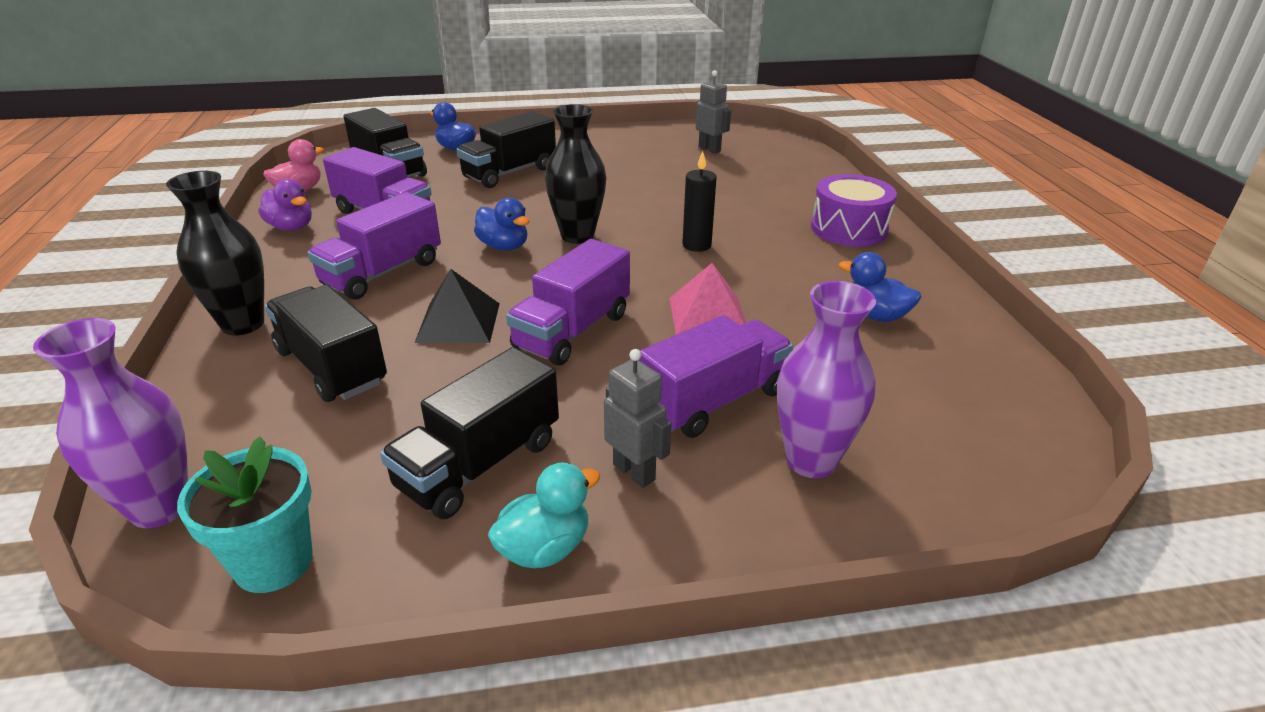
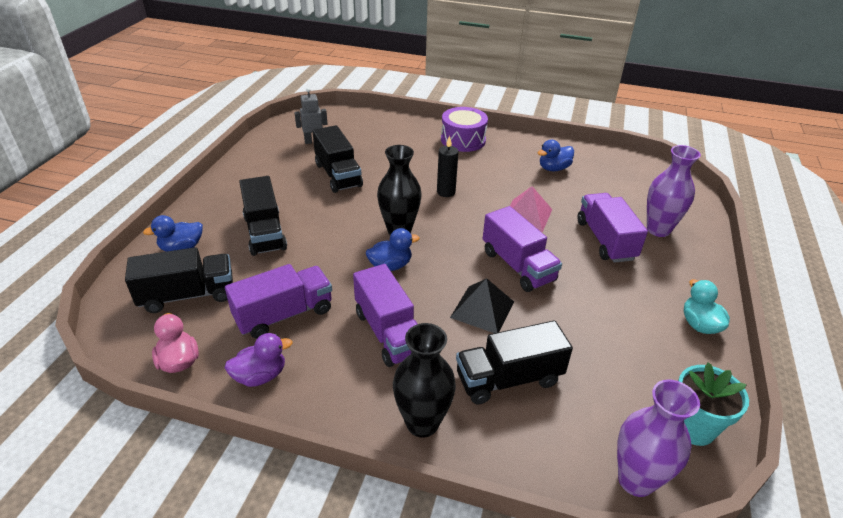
camera: 65 degrees left, 5 degrees up
(479, 464) = (632, 332): black truck -> black truck (338, 175)
(634, 472) = (652, 282): grey robot -> none

